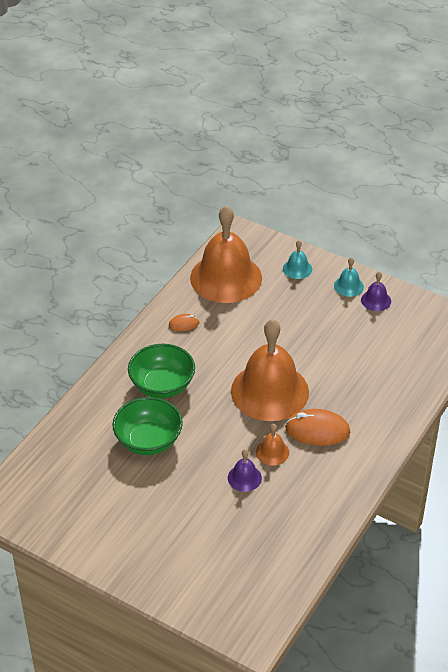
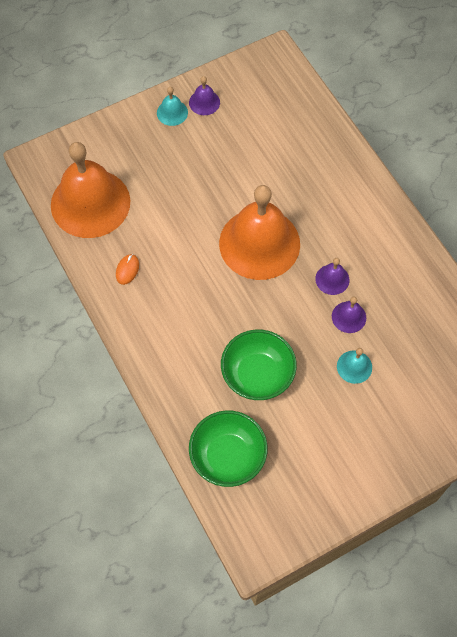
camera: 60 degrees left, 20 degrees up
(162, 385) = (195, 328): green bowl -> green bowl (228, 456)
(272, 452) = (332, 279): orange bell -> purple bell
(297, 269) = (121, 139): turquoise bell -> turquoise bell (354, 366)
(317, 430) = (328, 231): orange mouse -> none

